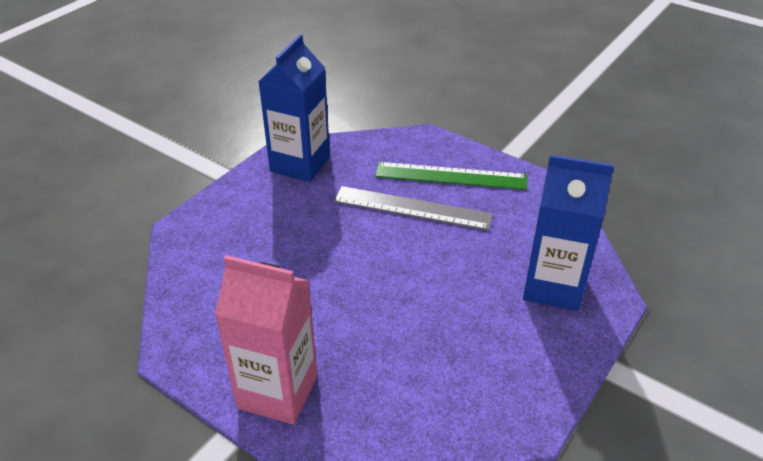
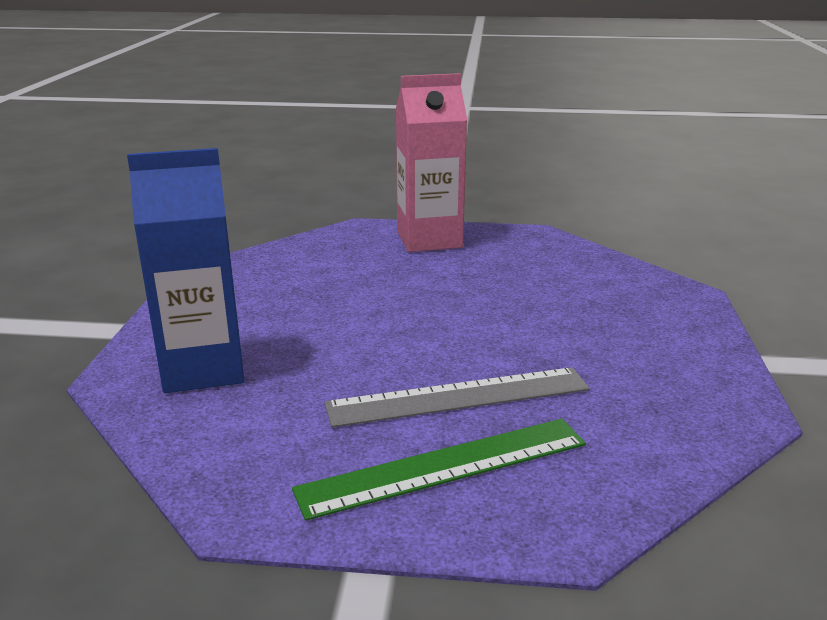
camera: 150 degrees right, 15 degrees down
(300, 164) = (691, 400): blue carton -> none

